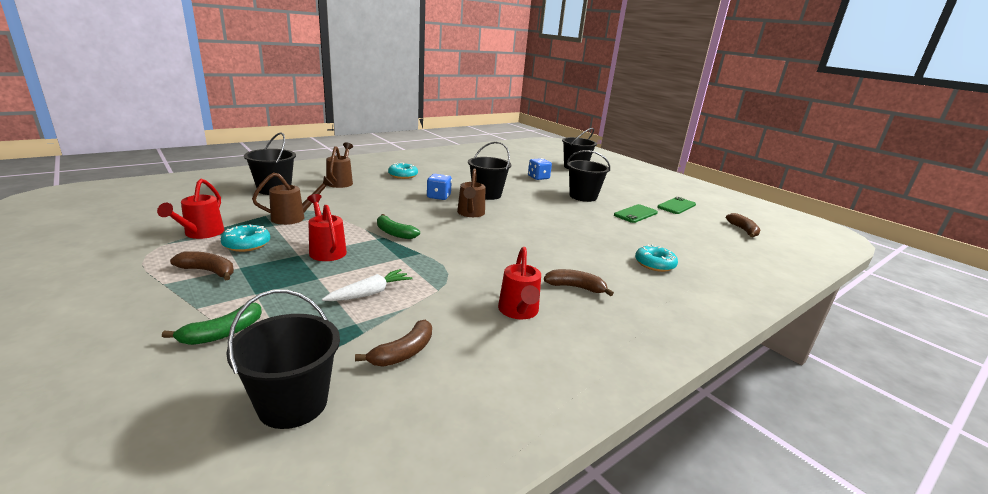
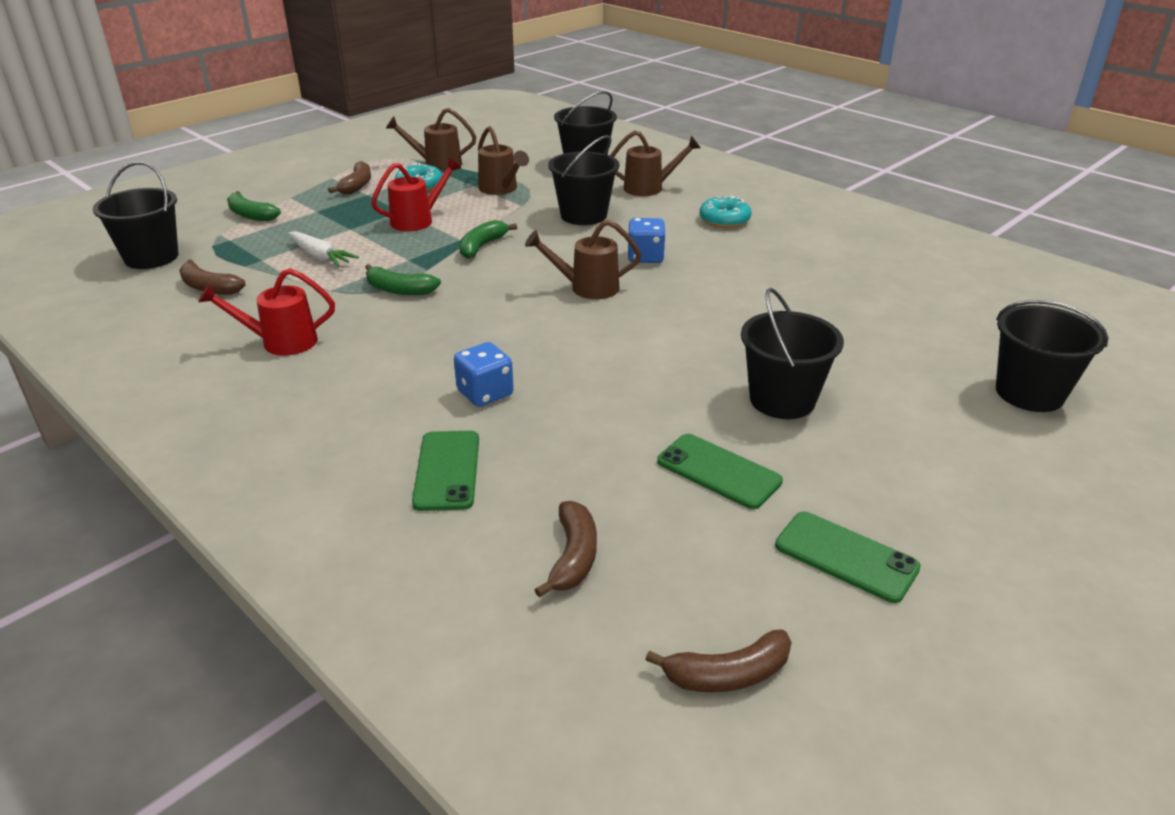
camera: 85 degrees right, 10 degrees up
(201, 234) = (437, 164): red watering can -> brown watering can
(449, 264) = (399, 290): none -> green banana
(487, 194) = (693, 294): black bucket -> black bucket (583, 215)
(538, 177) = (865, 342): blue dice -> blue dice (485, 393)
(575, 287) = (346, 383): brown banana -> brown banana (573, 557)
(654, 264) = (447, 470): turquoise donut -> green phone

